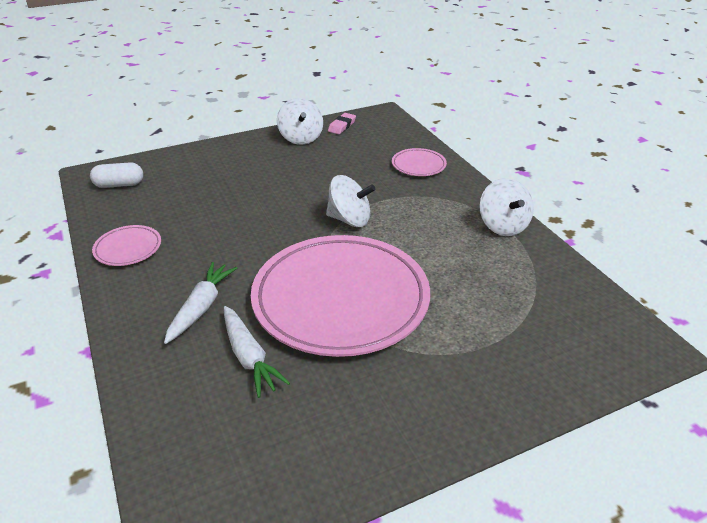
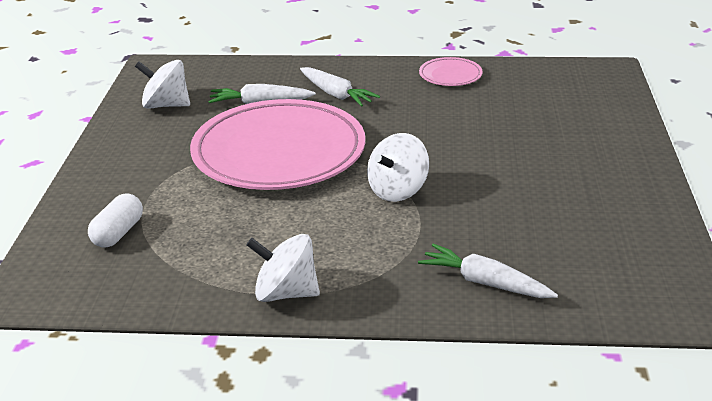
camera: 120 degrees right, 5 degrees down
(119, 185) = (575, 81): white capsule -> white capsule (118, 233)
(301, 138) = (633, 207): white spinning top -> white spinning top (166, 105)
(342, 126) = (658, 253): pink eraser -> none
(418, 165) = (485, 283): pink plate -> white carrot

